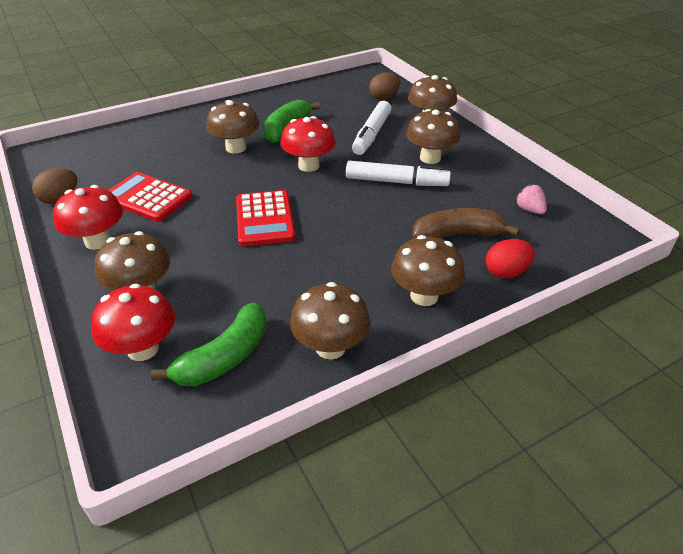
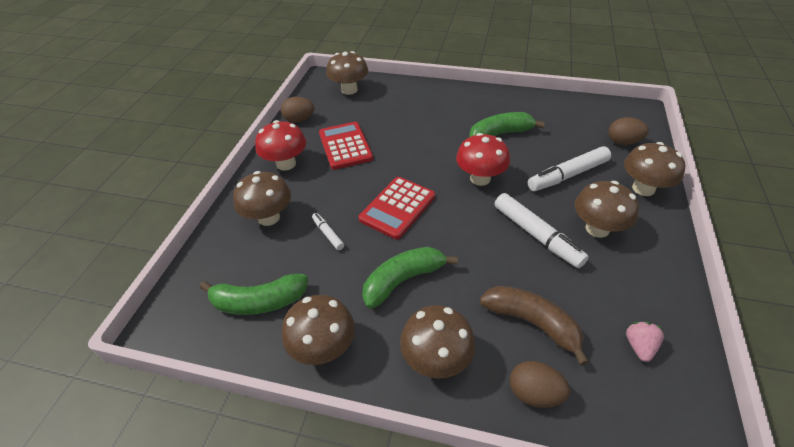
camera: 45 degrees right, 5 degrees up
(143, 349) = (228, 260): red mushroom -> none
(224, 270) = (328, 234): none -> white marker
(236, 148) = (443, 133): brown mushroom -> brown mushroom (349, 90)
(335, 264) = (403, 280): none -> green banana
(506, 272) = (534, 393): red egg -> brown egg

